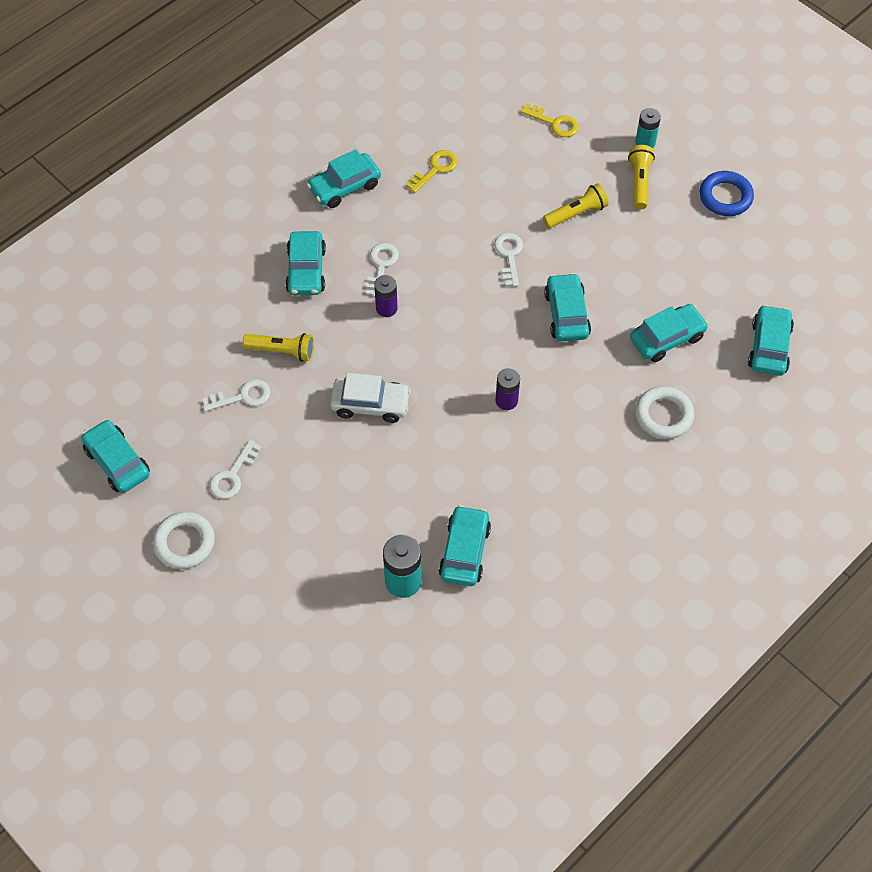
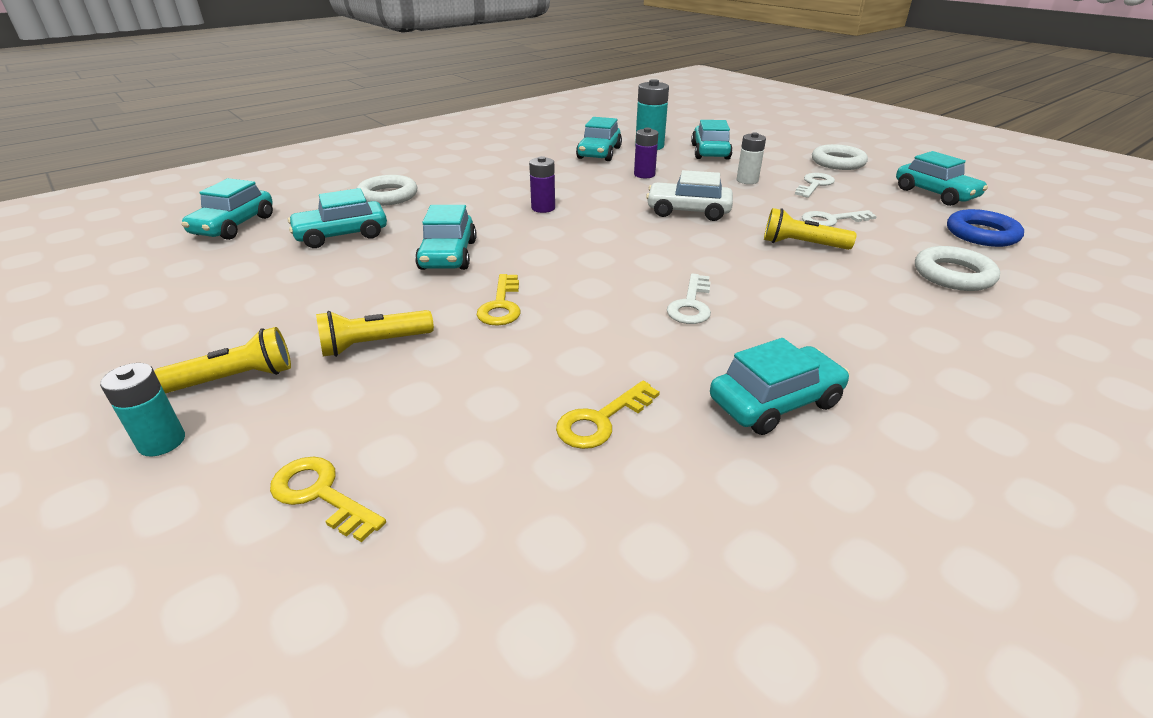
camera: 175 degrees left, 25 degrees down
(182, 315) = (953, 275): none -> white ring
(301, 481) = (747, 180): none -> white battery
(306, 270) = (801, 305): turquoise car -> turquoise car (710, 152)
(386, 308) = (678, 269): purple battery -> purple battery (644, 175)
(509, 255) = (501, 305): white key -> yellow key
(639, 182) = (235, 378): yellow flashlight -> yellow flashlight turned 120 degrees counterclockwise
(725, 197) = (114, 352): blue ring -> blue ring (981, 234)

